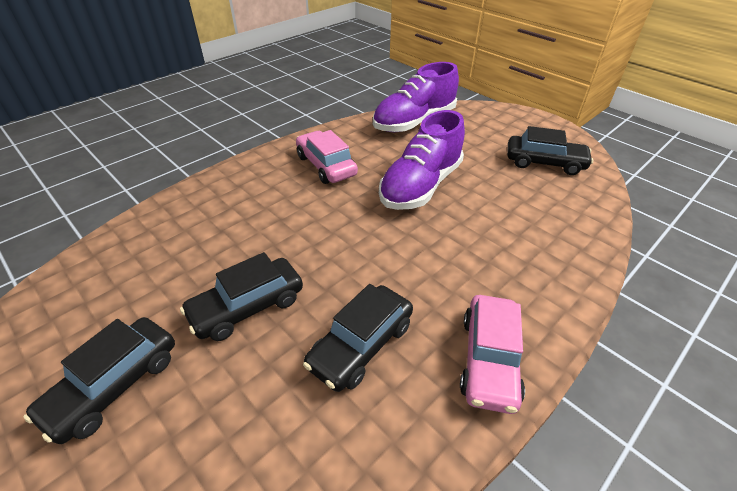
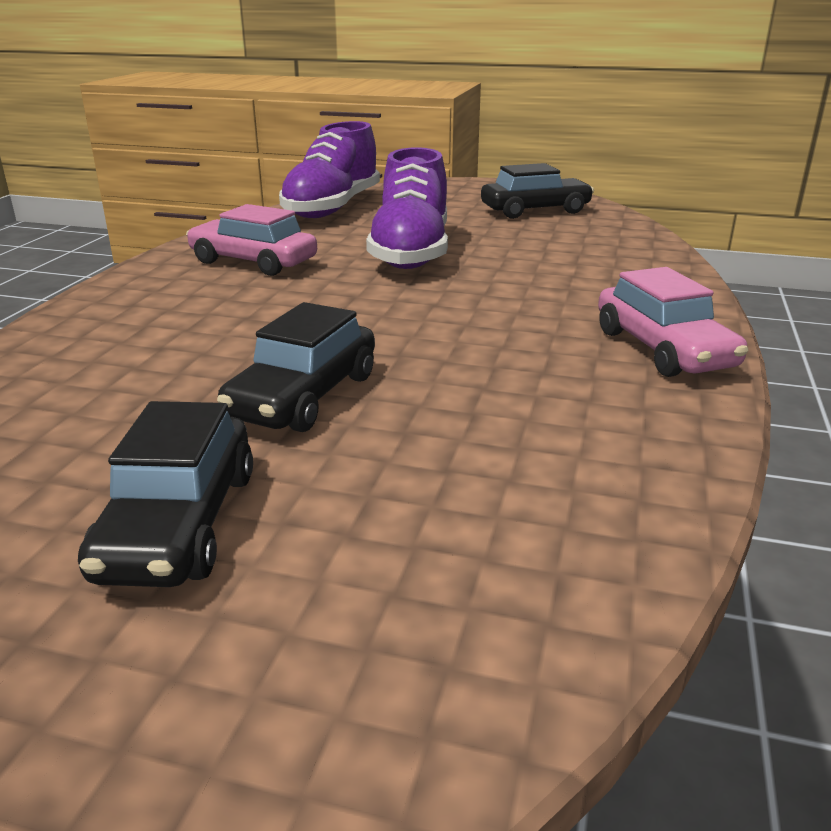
camera: 30 degrees left, 15 degrees down
(361, 345) = (506, 381): black car -> none

